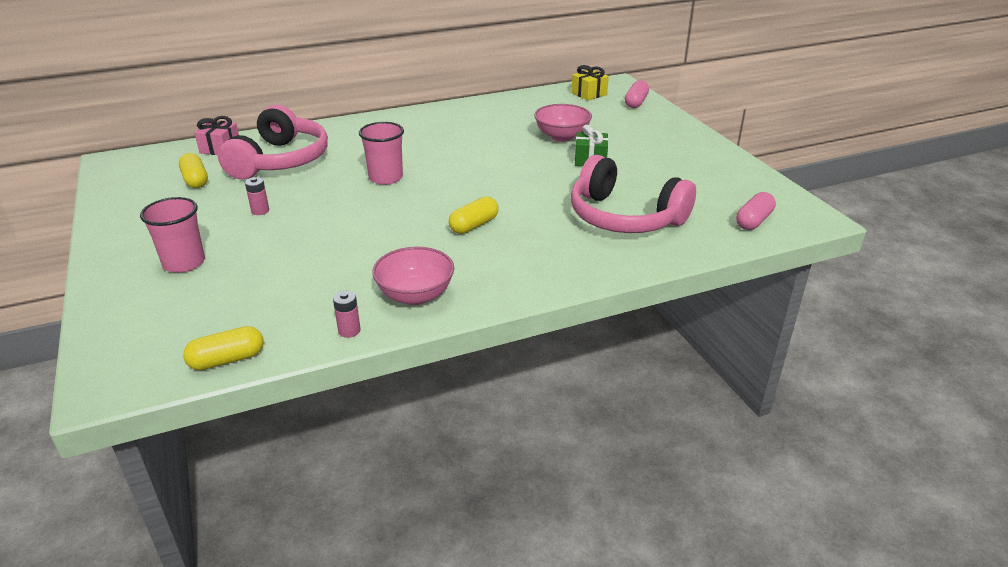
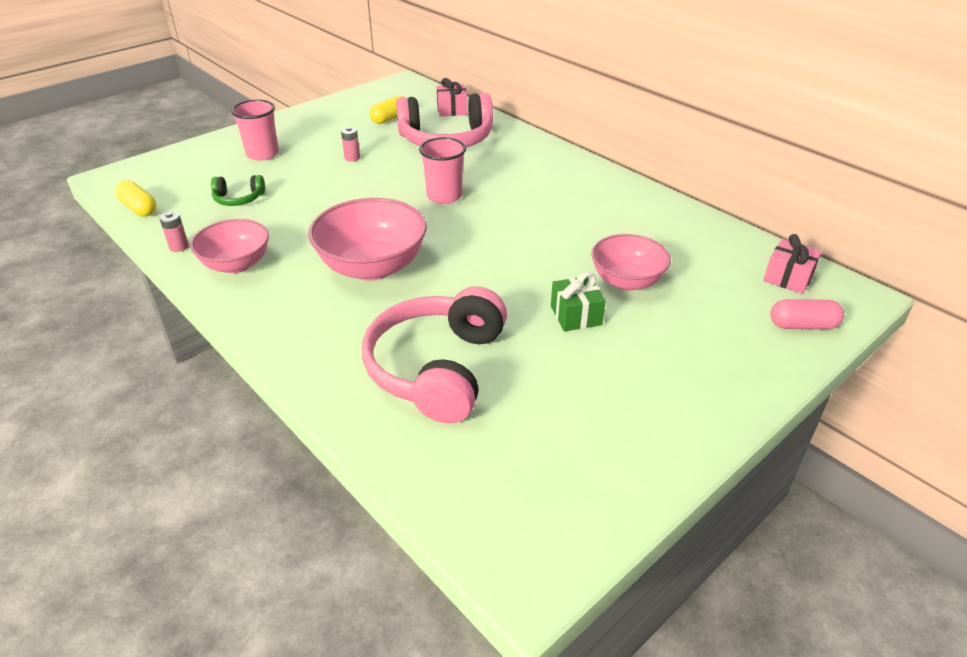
camera: 70 degrees right, 5 degrees up
(278, 286) = (239, 199): none -> green headphones
(474, 225) = (372, 267): yellow capsule -> pink bowl
(589, 94) = (788, 278): yellow gift -> pink gift
(753, 221) = (484, 497): pink capsule -> none

